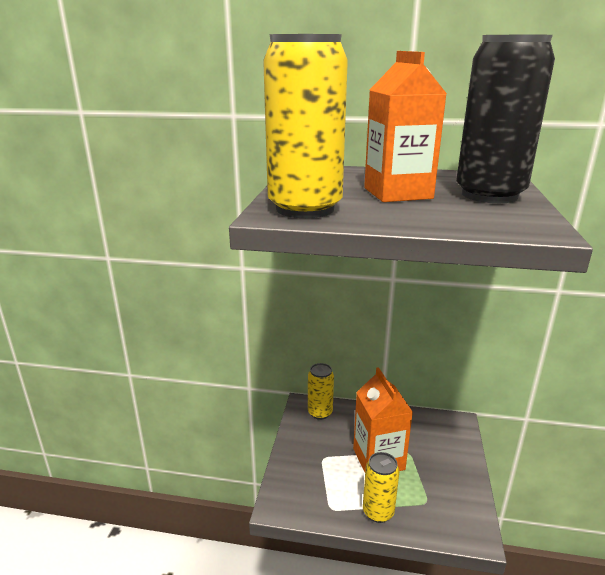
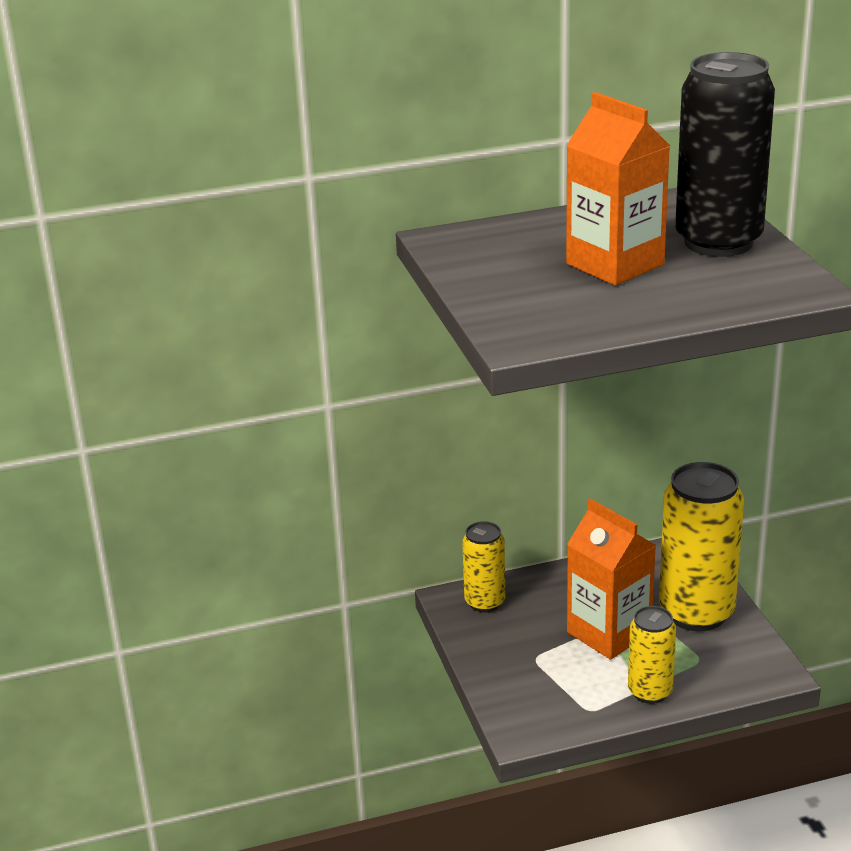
camera: 25 degrees left, 5 degrees up
(305, 209) = (542, 320): yellow can -> yellow can (696, 612)

